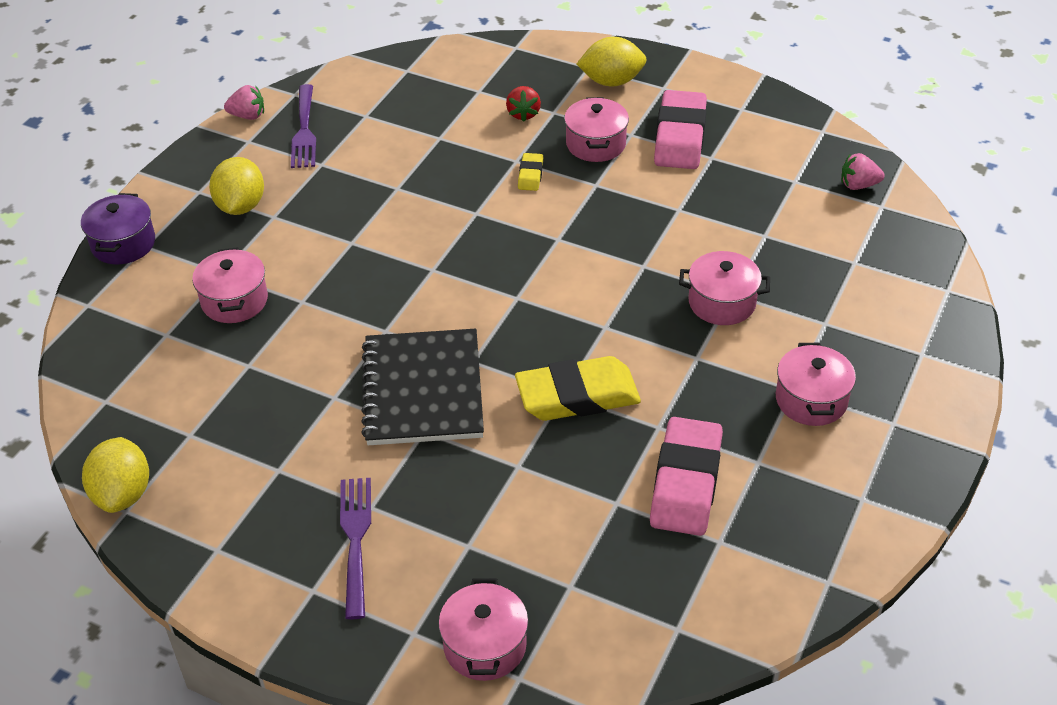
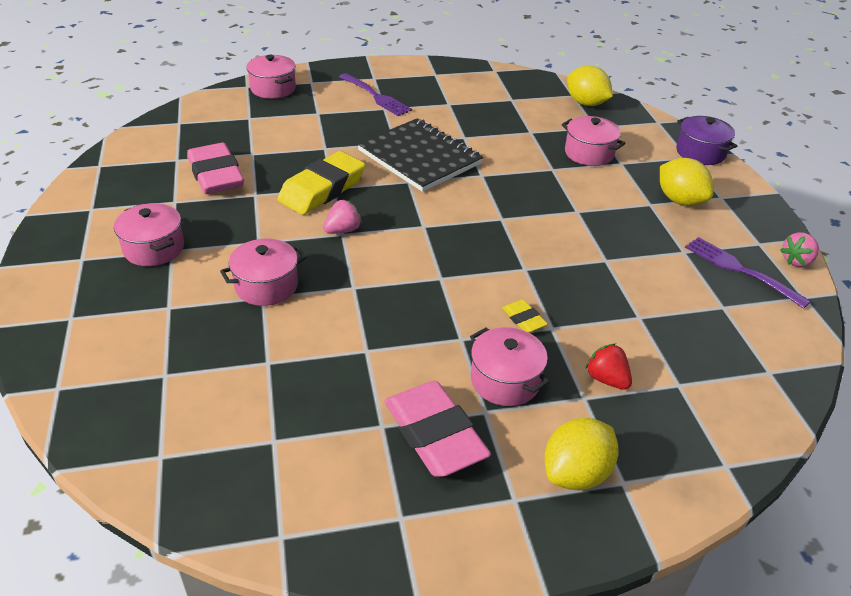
camera: 140 degrees right, 5 degrees down
(123, 494) = (505, 73): yellow lemon -> yellow lemon (586, 103)
(858, 185) = (198, 471): pink strawberry -> pink strawberry (343, 230)

